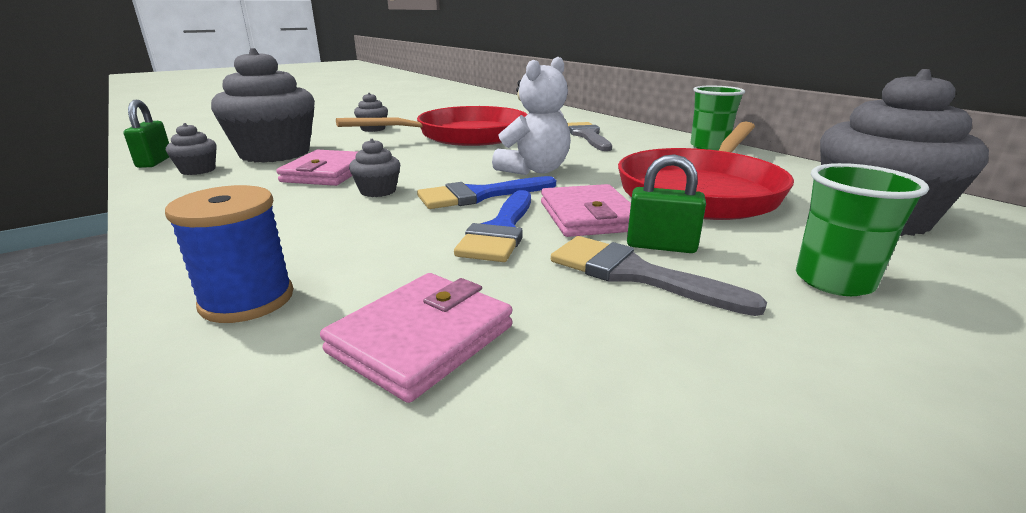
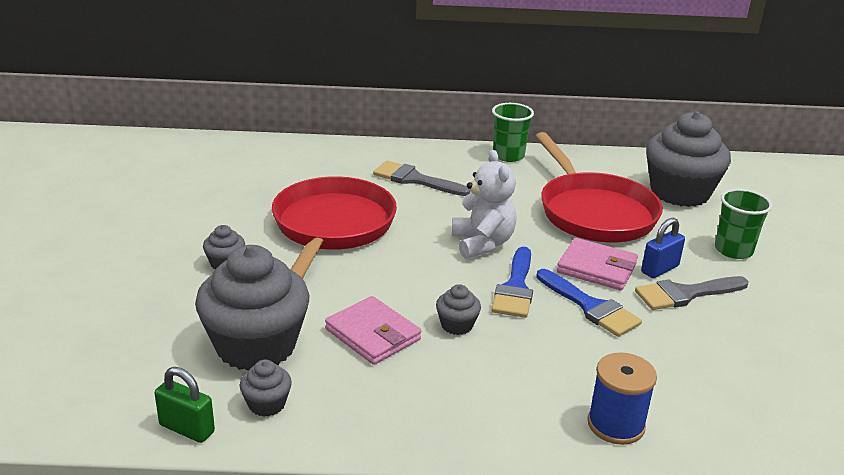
camera: 55 degrees left, 5 degrees up
(422, 339) = (703, 380): pink wallet -> none
(661, 246) = (659, 269): green padlock -> blue padlock

